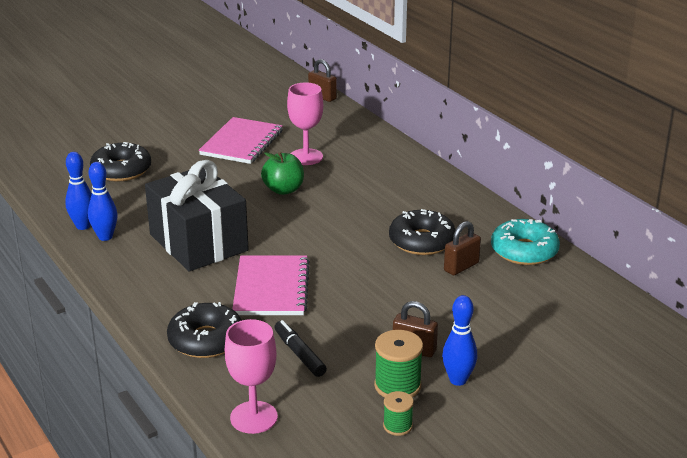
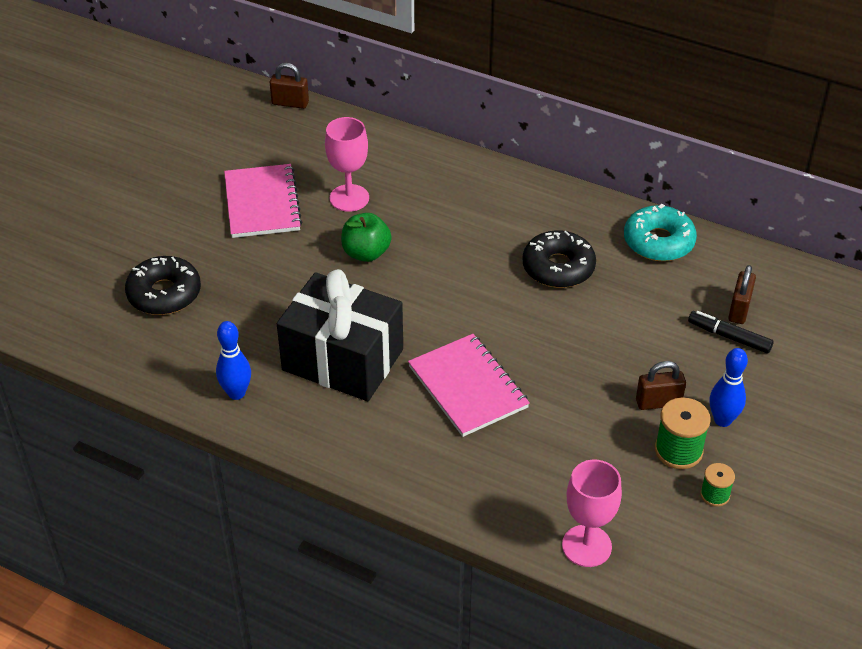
camera: 30 degrees left, 15 degrees up
(83, 226) = (197, 389): blue bowling pin -> none
(206, 340) = (463, 478): black donut -> none
(299, 354) = (563, 455): black marker -> black marker (729, 337)
(461, 267) = (619, 285): brown padlock -> brown padlock (739, 310)

